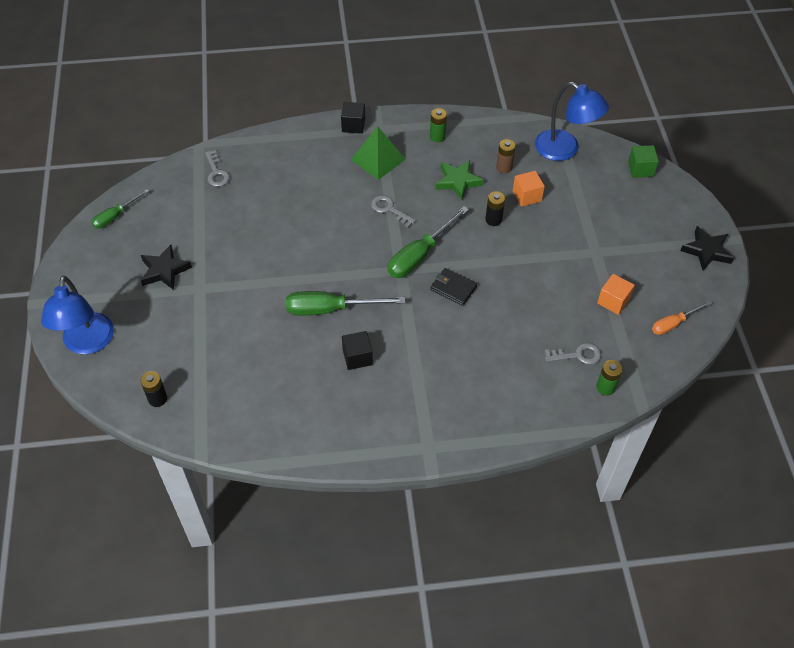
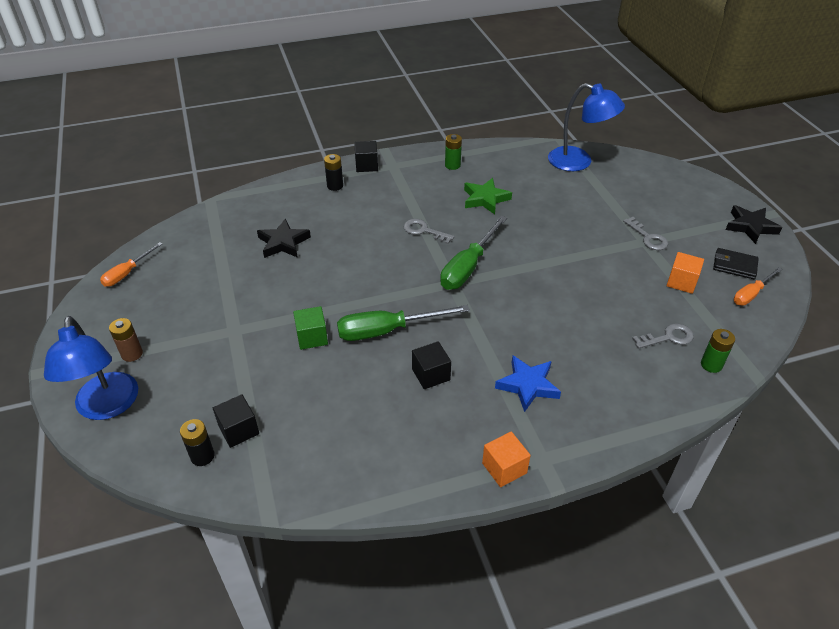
camera: 10 degrees left, 10 degrees down
(115, 216) = (127, 273): green screwdriver -> orange screwdriver
(164, 270) = (190, 318): black star -> black star (283, 243)
(189, 381) = (239, 430): none -> black cube
(216, 172) = (233, 220): grey key -> grey key (648, 237)
(378, 159) = (399, 190): green pyramid -> none
(437, 380) = (528, 385): none -> blue star
(453, 288) = (513, 292): black wallet -> black wallet (734, 265)
(493, 220) = (532, 226): black battery -> black battery (335, 186)
(504, 167) = (526, 182): brown battery -> brown battery (132, 354)
(527, 196) = (557, 203): orange cube -> orange cube (504, 468)
(640, 169) = (656, 168): green cube -> green cube (312, 337)

